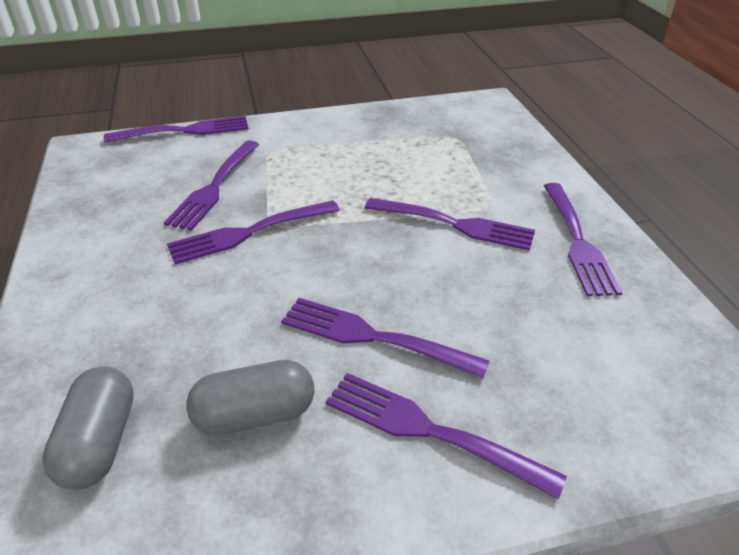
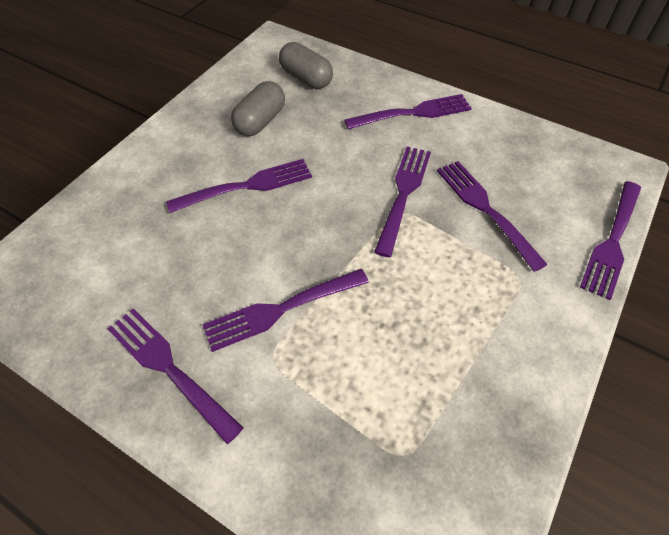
camera: 135 degrees right, 15 degrees up
(431, 431) = (174, 165): purple fork -> purple fork (412, 113)

